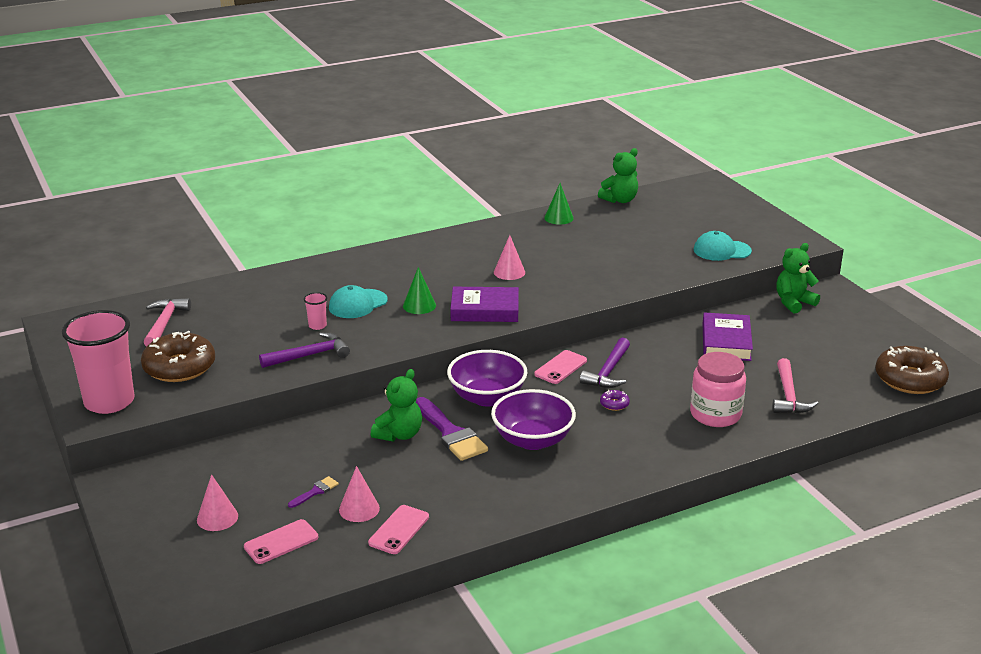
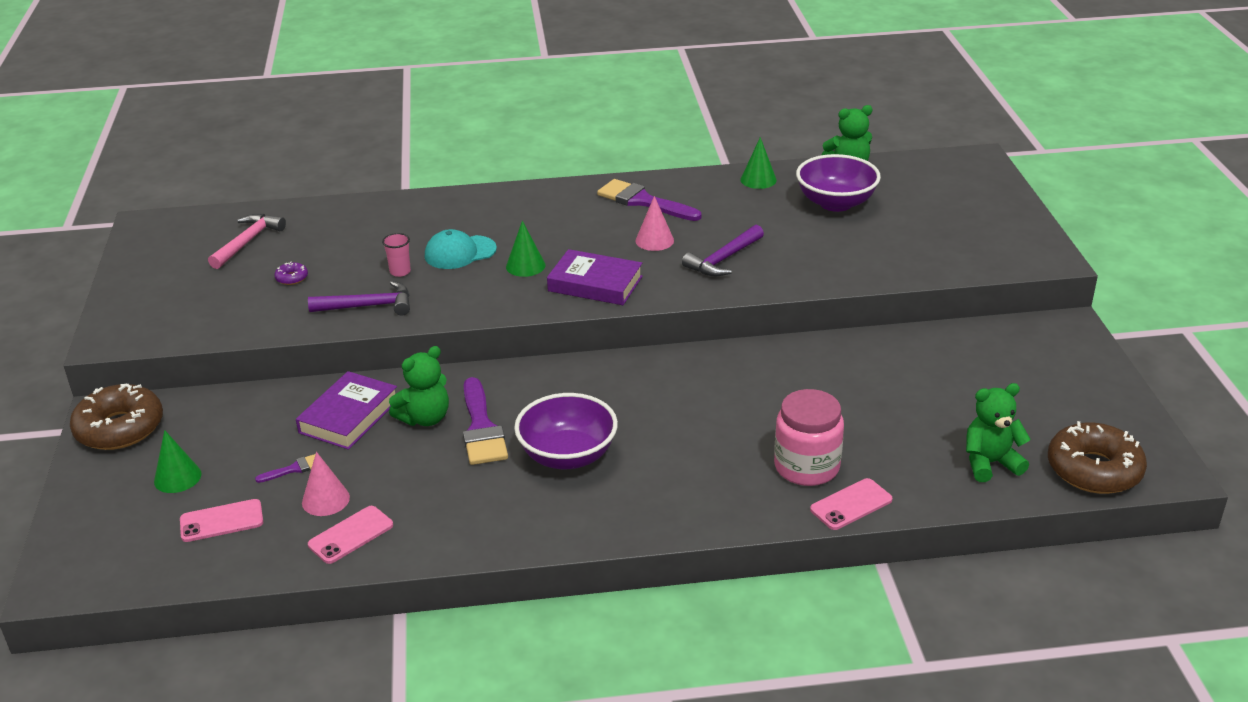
camera: 20 degrees right, 5 degrees up
(109, 402) = (135, 323): pink cup -> none
(179, 367) = (228, 296): brown donut -> brown donut (120, 428)
(217, 517) = (177, 477): pink cone -> green cone
(480, 245) = (643, 201): none -> purple brush
(487, 397) = (550, 391): purple bowl -> purple bowl (836, 203)
(560, 367) = (658, 370): pink phone -> pink phone (851, 504)
(608, 372) = (711, 386): purple hammer -> purple hammer (723, 259)
(614, 404) = (691, 429): purple donut -> purple donut (292, 278)
(721, 250) = (932, 253): turquoise cap -> none
(726, 342) = (881, 373): purple book -> purple book (349, 416)
(788, 396) = (915, 461): pink hammer -> none
(793, 303) = (1003, 336): green teddy bear -> green teddy bear (990, 463)

